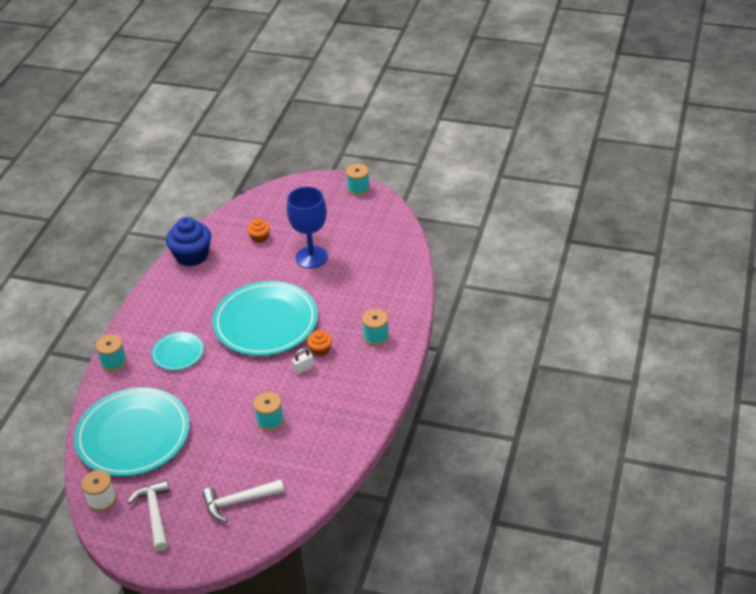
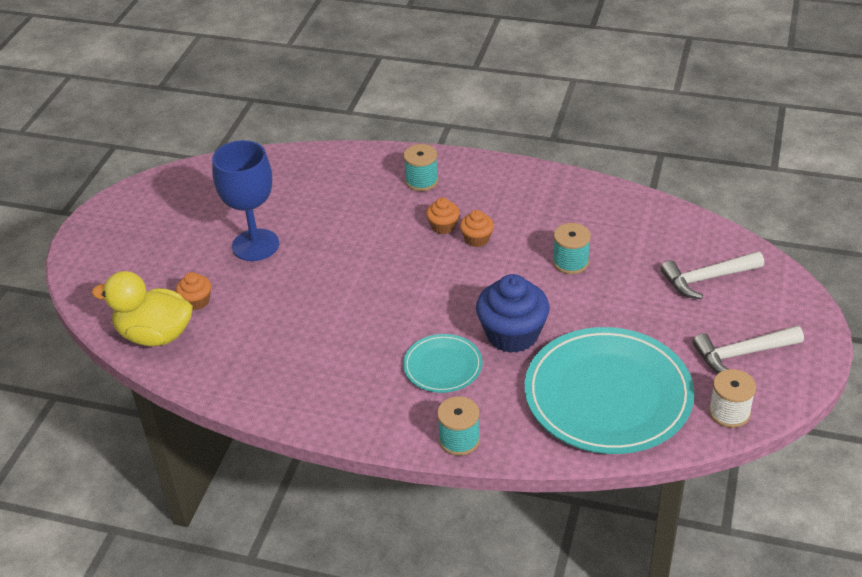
camera: 90 degrees left, 0 degrees up
(192, 256) = (221, 375): blue cupcake -> blue cupcake (512, 334)
(232, 224) = (155, 335): none -> yellow duck
(239, 502) = (707, 278): white hammer -> white hammer turned 90 degrees clockwise
(265, 322) = (385, 280): turquoise plate -> none
(303, 368) = (477, 239): white padlock -> orange cupcake
(358, 189) = (112, 208): turquoise spool -> none

